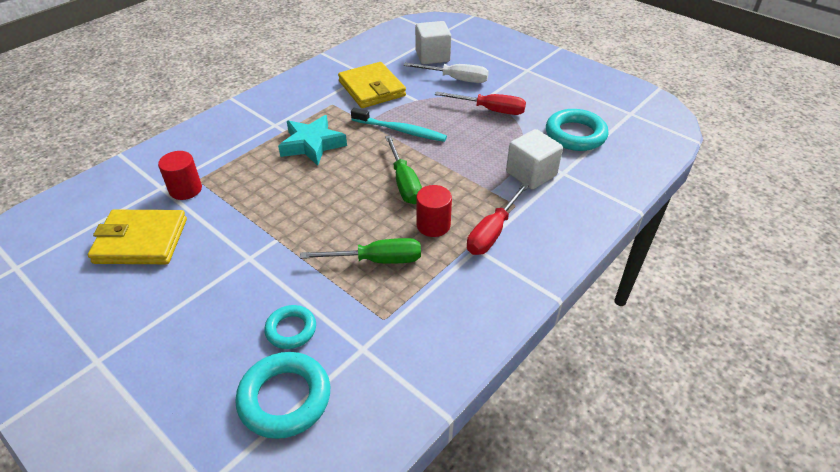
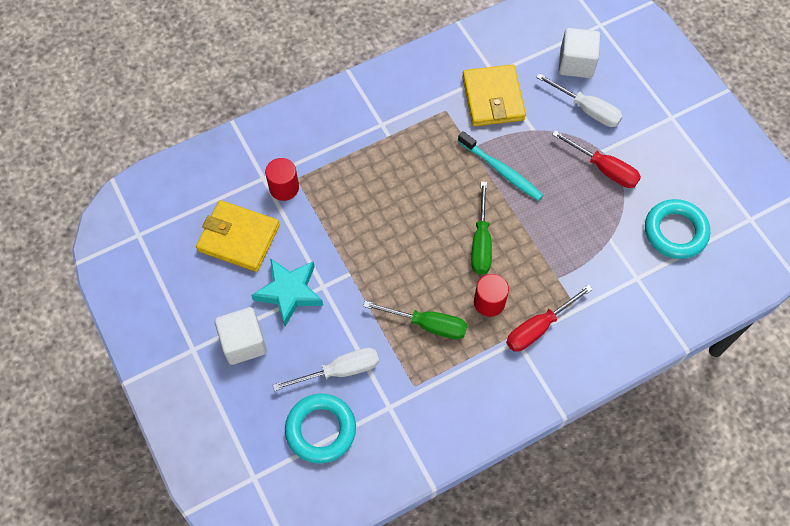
camera: 20 degrees right, 20 degrees up
(291, 330) = (339, 371): turquoise ring -> white screwdriver
(312, 144) = (410, 164): turquoise star -> turquoise star (289, 292)
(531, 174) = (605, 270): white cube -> white cube (243, 343)

